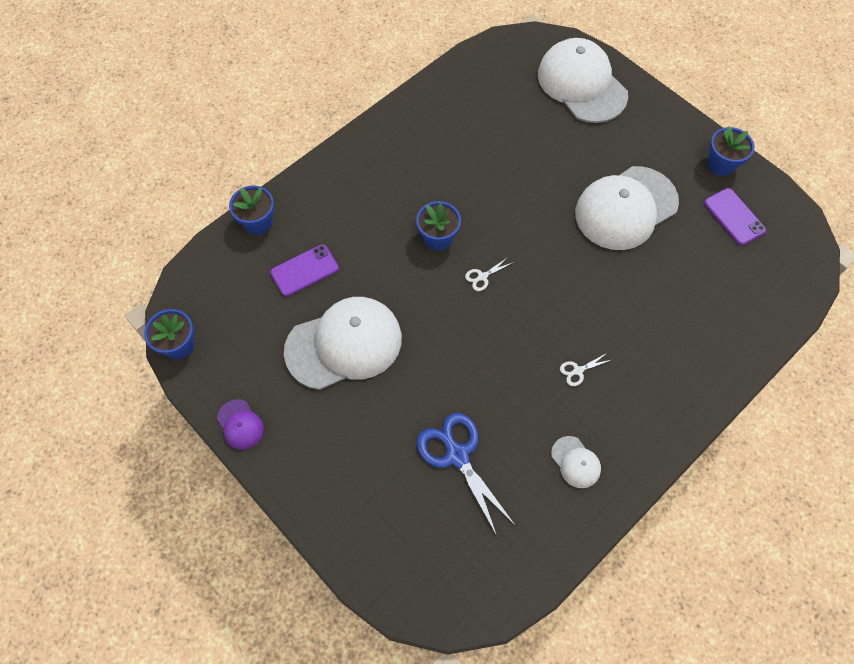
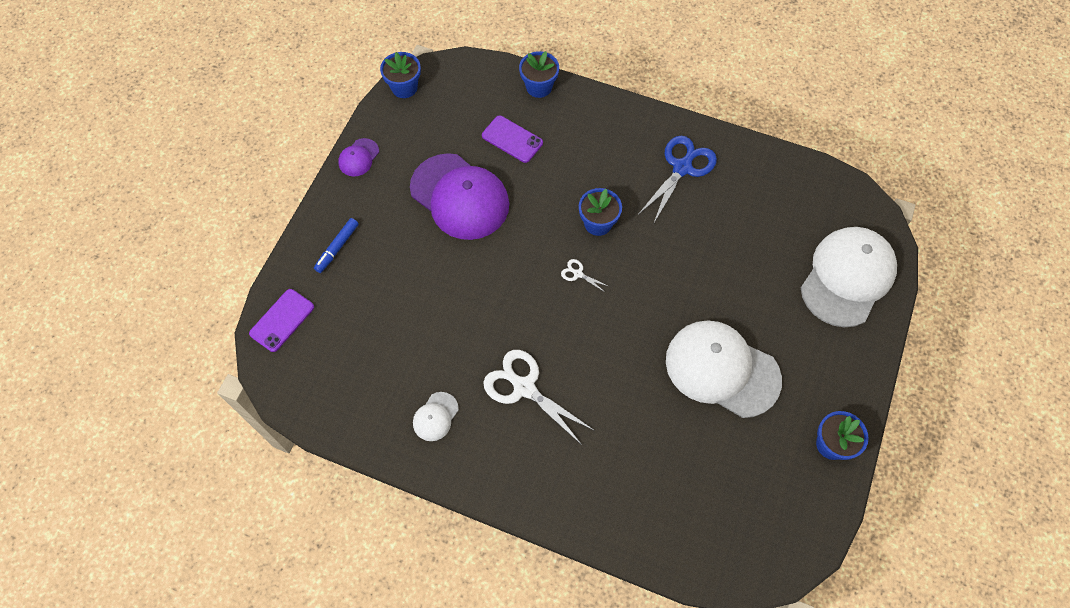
camera: 65 degrees right, 0 degrees up
(340, 487) = (337, 248): none -> blue marker
(344, 344) = (460, 197): white cap -> purple cap
(457, 455) = (401, 320): blue scissors -> blue scissors (682, 167)
(577, 371) = (524, 387): white scissors -> white scissors, size x2.25
(734, 217) = (772, 477): purple phone -> purple phone (282, 320)

